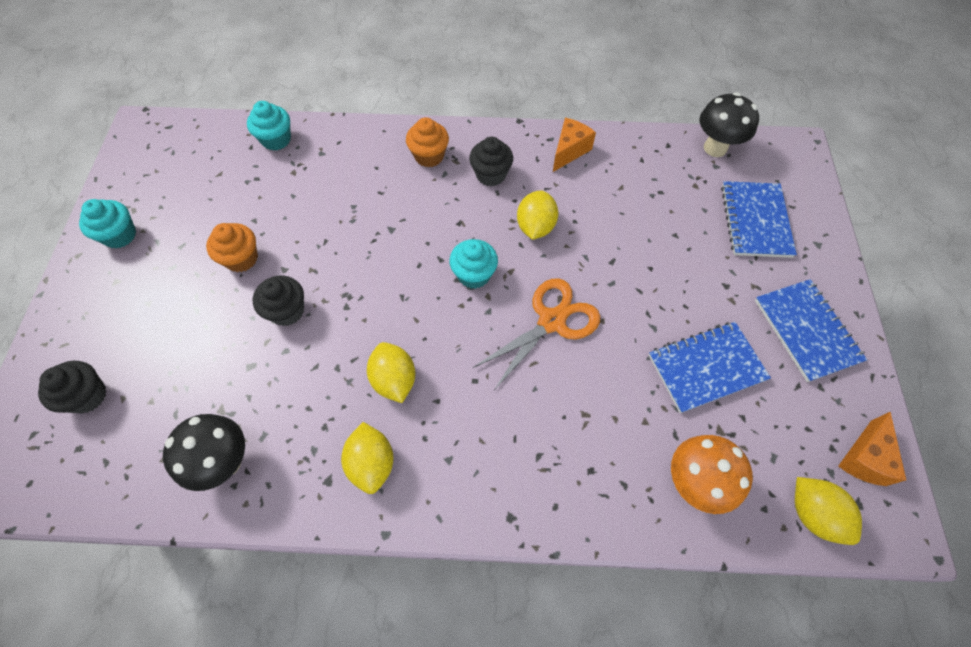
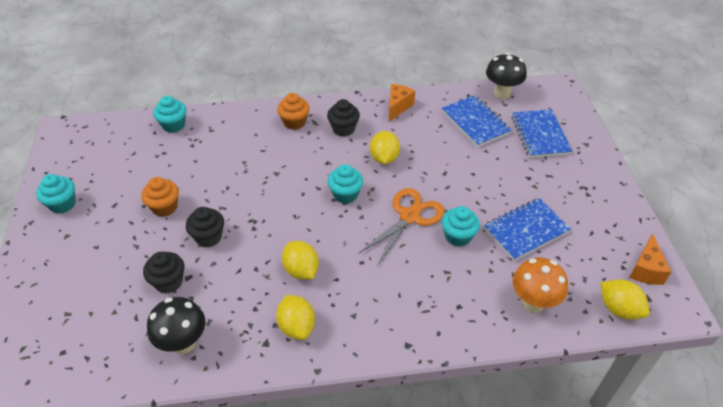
camera: 10 degrees left, 15 degrees down
(88, 396) = (62, 316): black cupcake -> black cupcake (169, 282)
(611, 362) = (458, 236): none -> turquoise cupcake
(806, 331) = (590, 198): blue notebook -> blue notebook (475, 122)

